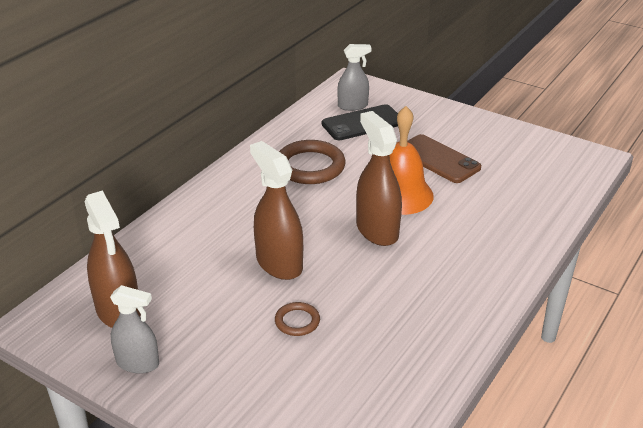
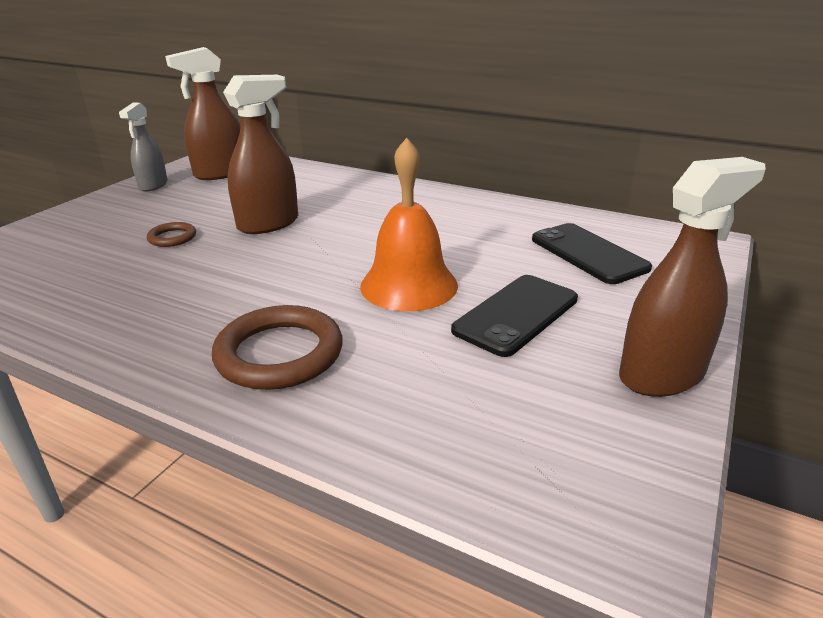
camera: 85 degrees right, 5 degrees down
(310, 166) = (460, 227): brown ring -> brown ring (279, 353)
(353, 106) = (633, 245): grey spray bottle -> none
(377, 230) = (324, 272): brown spray bottle -> brown spray bottle (662, 374)
(438, 159) = (516, 315): brown phone -> black phone

